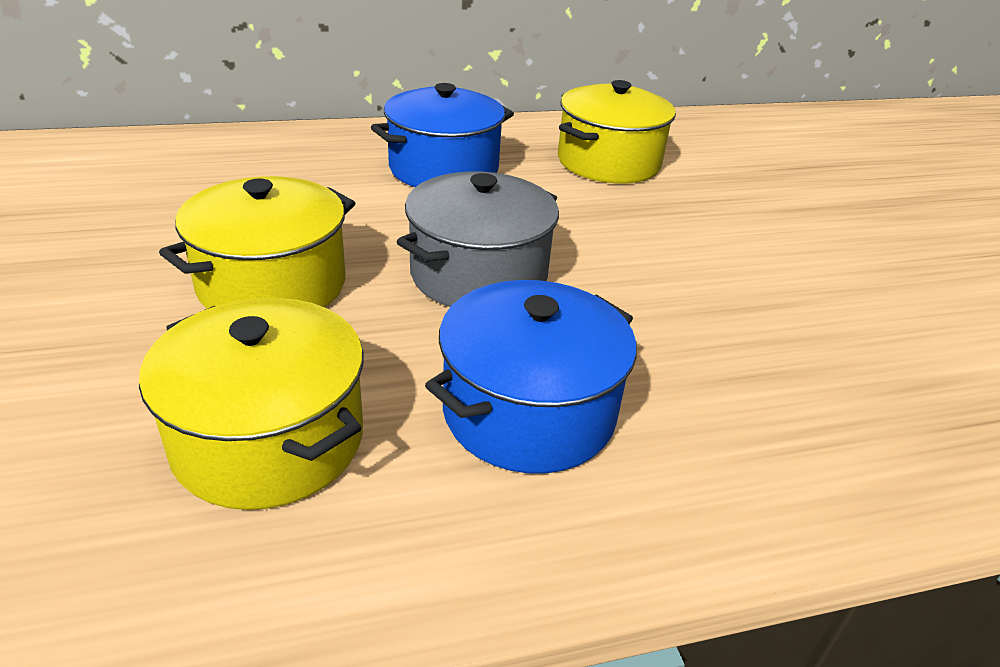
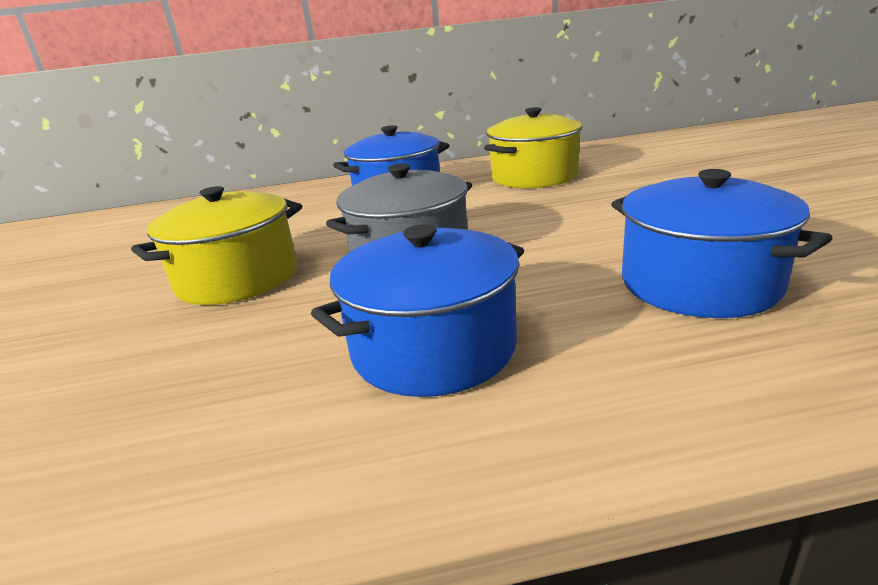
camera: 10 degrees right, 10 degrees down
(269, 440) = (190, 386): yellow pot -> none
(792, 354) = (699, 283): none -> blue pot

